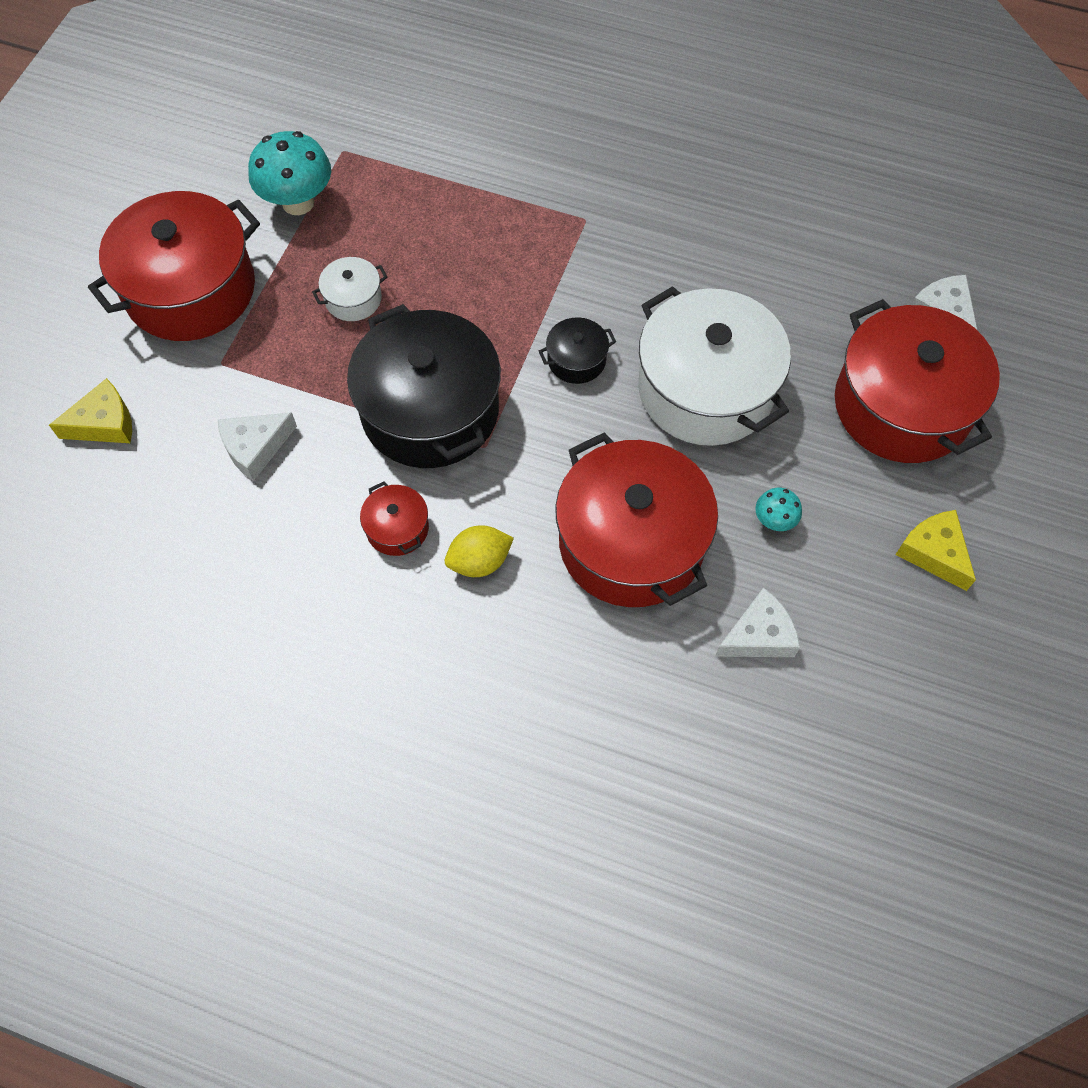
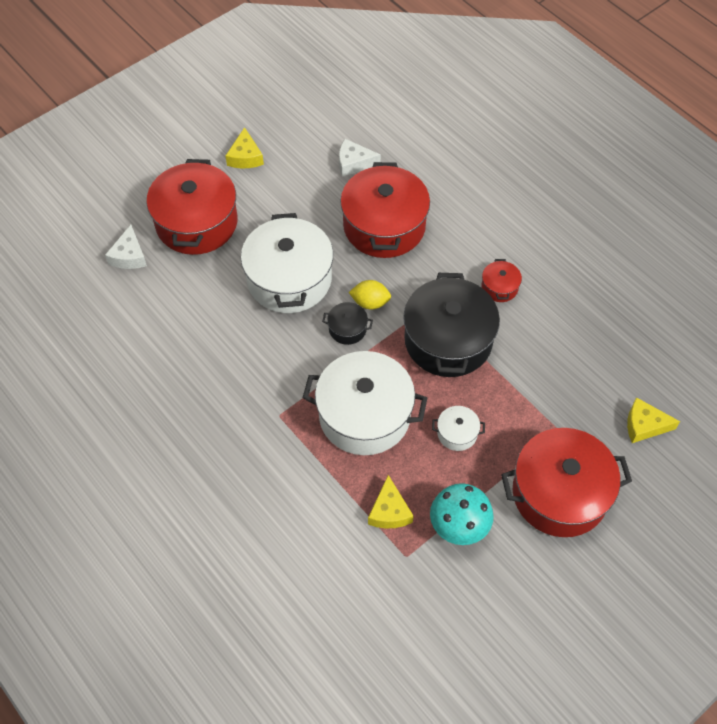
camera: 150 degrees left, 5 degrees down
(255, 448) = (558, 367): white cheese -> none
(387, 182) = (389, 511): none -> yellow cheese
(479, 561) = (465, 252): yellow lemon -> yellow lemon (370, 302)
(482, 266) = (364, 415): none -> white pot
(774, 521) = (307, 203): turquoise mushroom -> none

